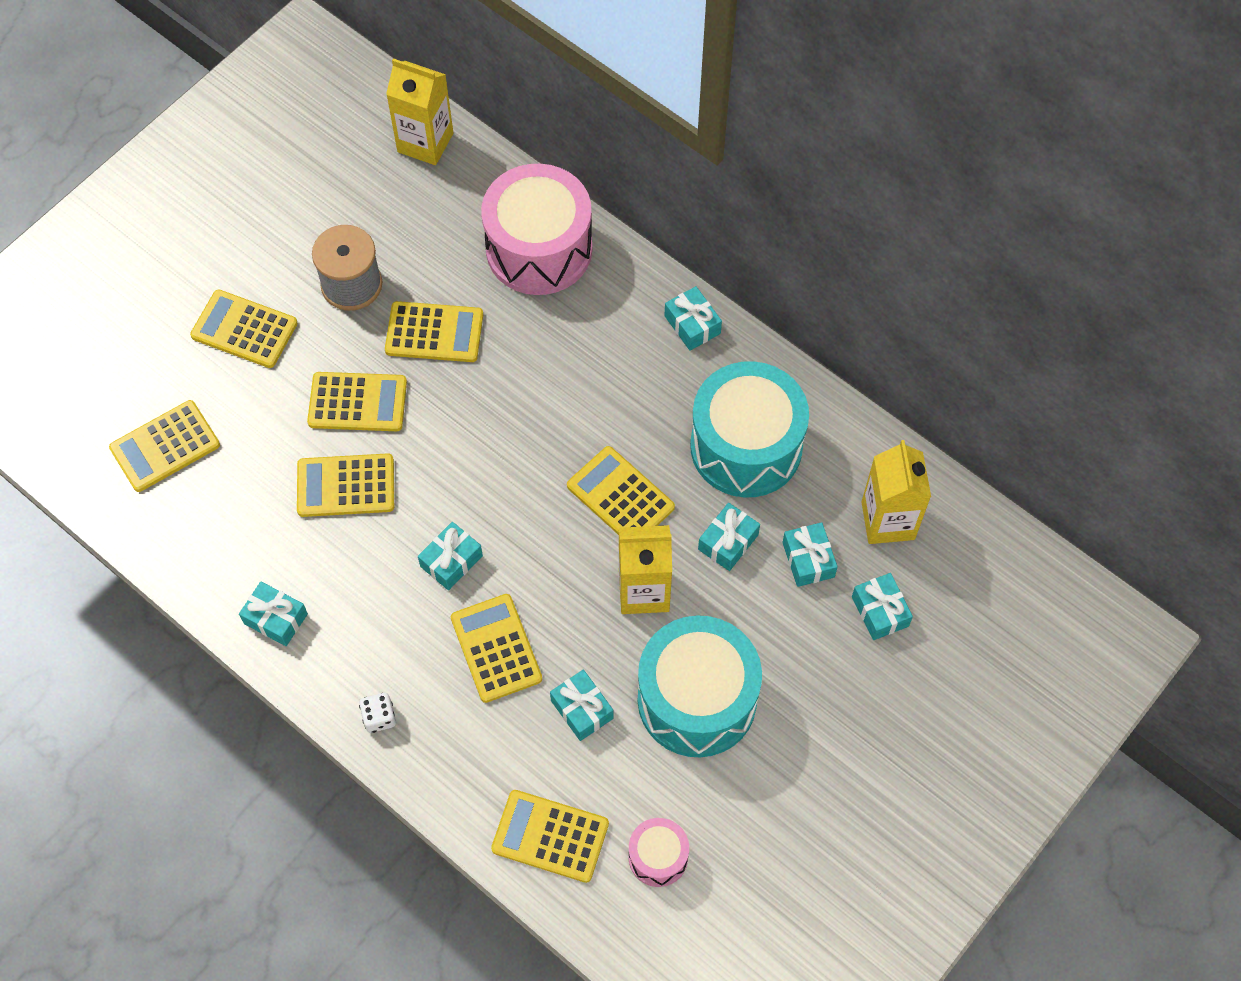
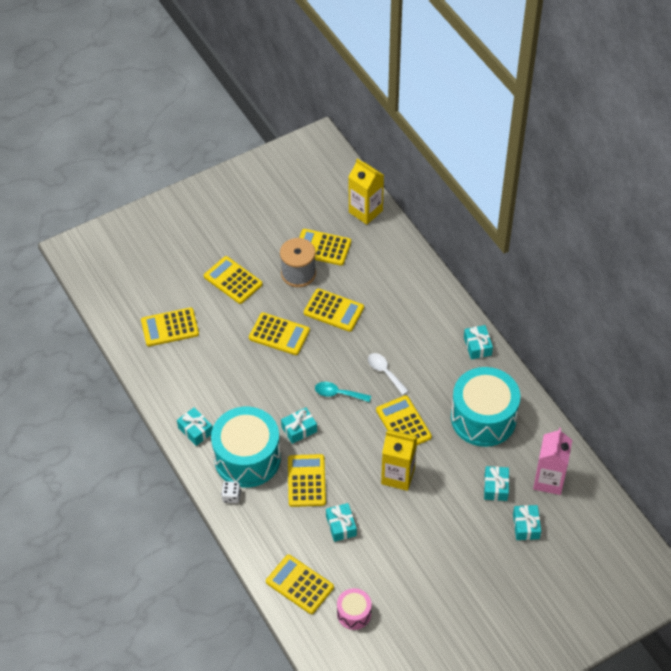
camera: 20 degrees right, 10 degrees down
(346, 486) = (257, 375): yellow calculator -> yellow calculator (322, 248)
(494, 477) = (338, 394): none -> turquoise spoon
(539, 249) = (407, 283): pink drum -> none
(558, 416) = (385, 372): none -> white spoon
(697, 699) = (406, 540): turquoise drum -> turquoise drum (247, 458)
(728, 542) = (454, 465): turquoise gift -> none
(888, 520) = (549, 480): yellow carton -> pink carton

